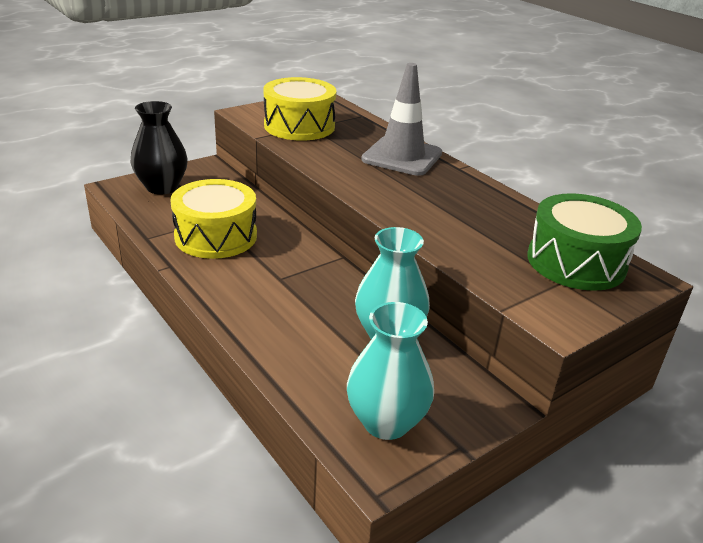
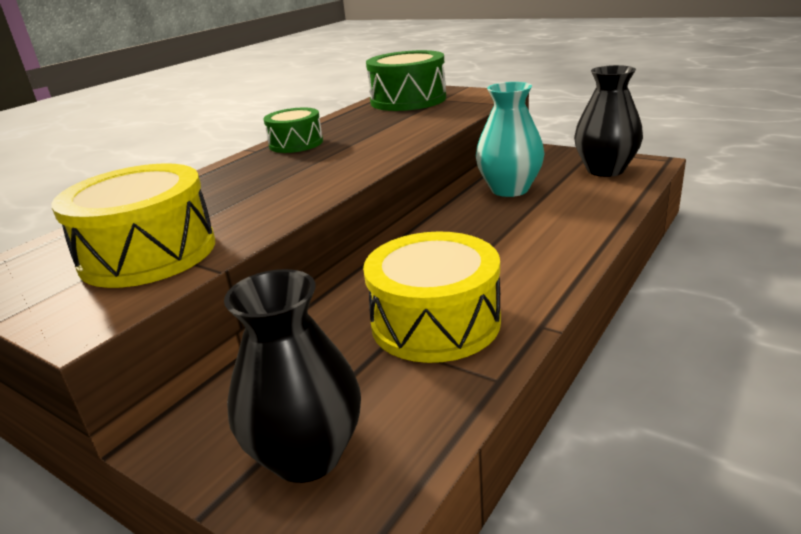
camera: 105 degrees left, 5 degrees down
(386, 422) = (605, 170): turquoise vase -> black vase
(402, 156) = (240, 175): grey traffic cone -> none
(460, 183) = (296, 143): none -> green drum

